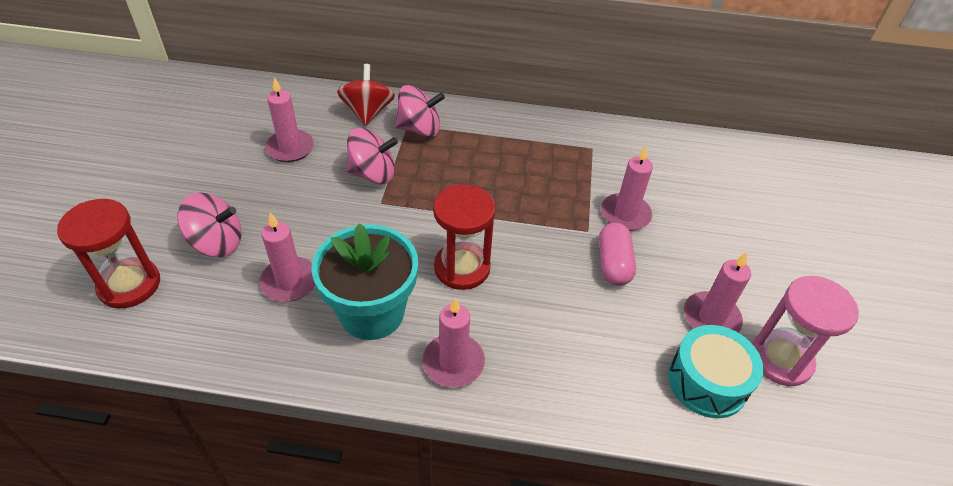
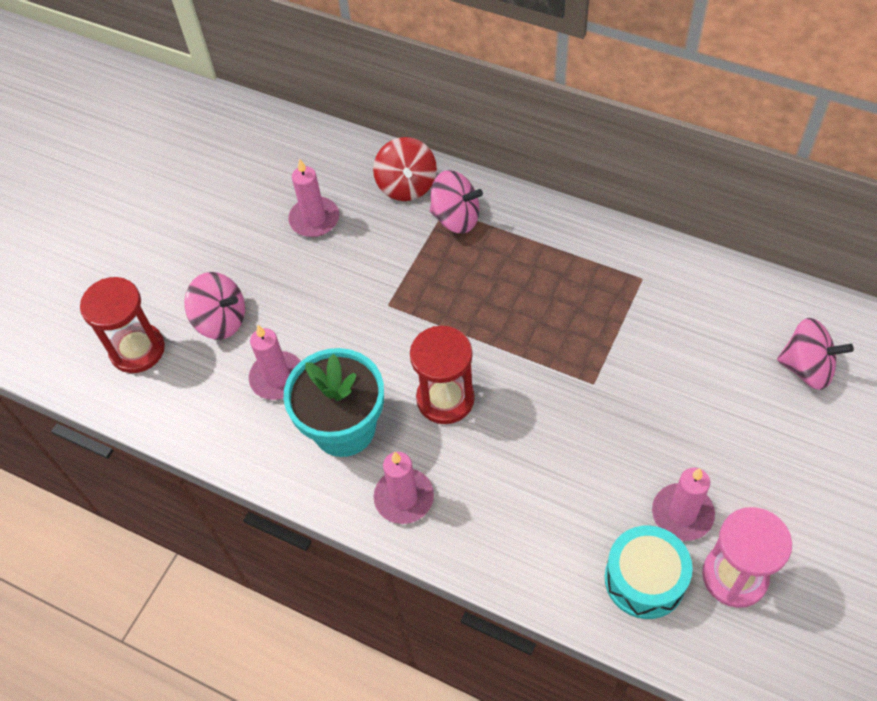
camera: 25 degrees right, 10 degrees up
(368, 112) = (407, 185): red spinning top -> red spinning top turned 150 degrees clockwise
(373, 174) = (389, 268): pink spinning top -> pink spinning top (807, 368)
(613, 264) = (604, 428): pink capsule -> none
(625, 214) = (643, 372): pink candle -> none

